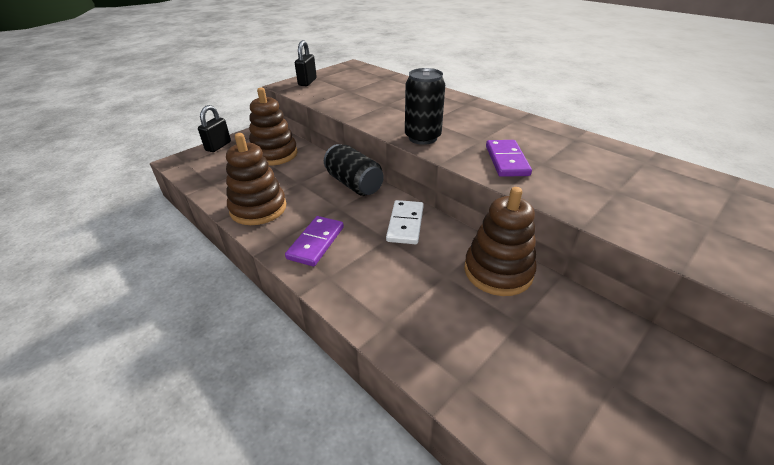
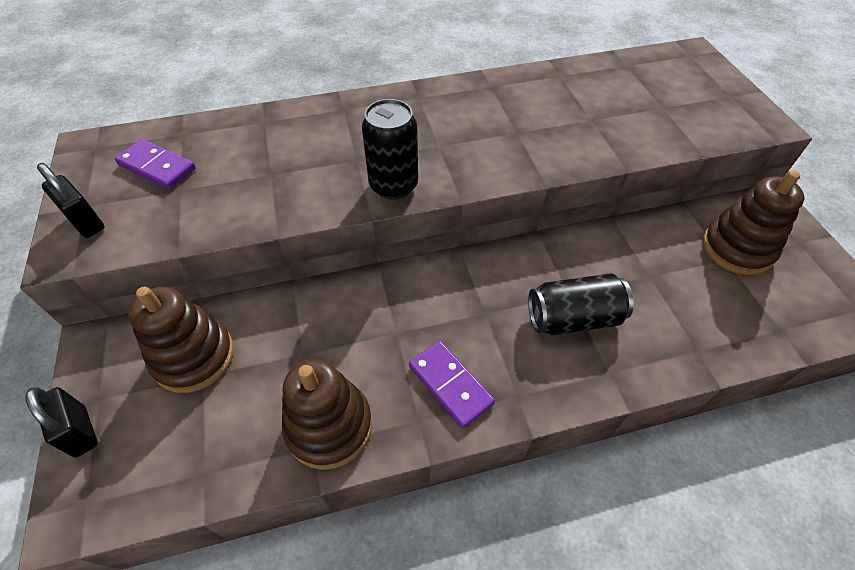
camera: 60 degrees left, 15 degrees up
(354, 184) = (357, 295): black can -> black can (573, 318)
(405, 224) = (472, 285): white domino -> none
(498, 271) = (585, 254): brown stacking toy -> brown stacking toy (737, 248)
(506, 160) = (495, 151): purple domino -> purple domino (157, 167)

